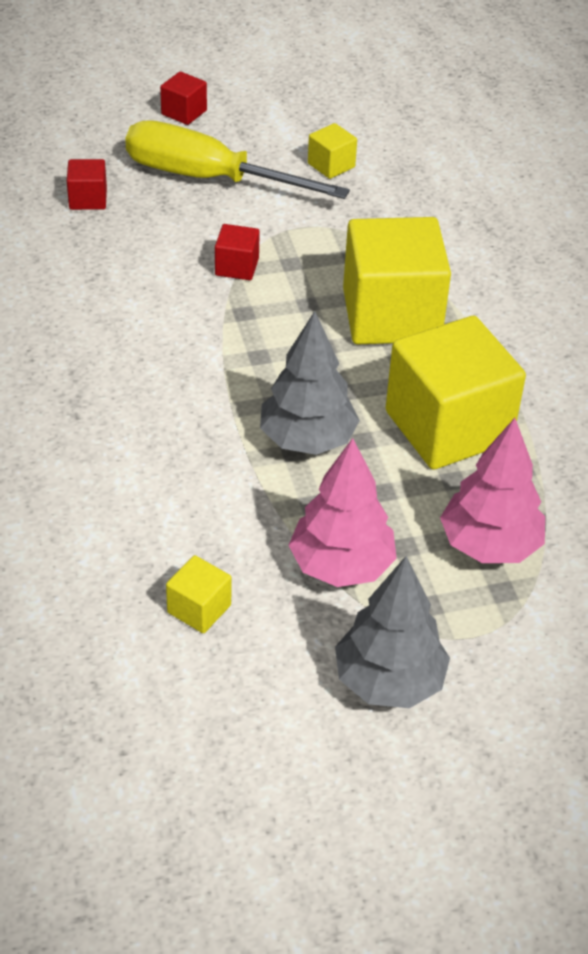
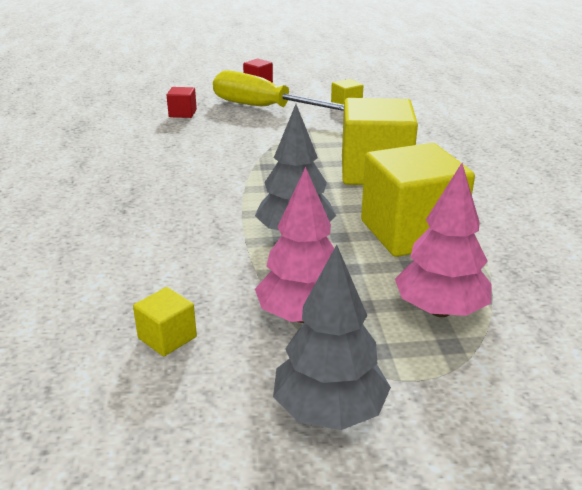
camera: 10 degrees right, 15 degrees down
(237, 267) = (270, 145): red cube -> none

